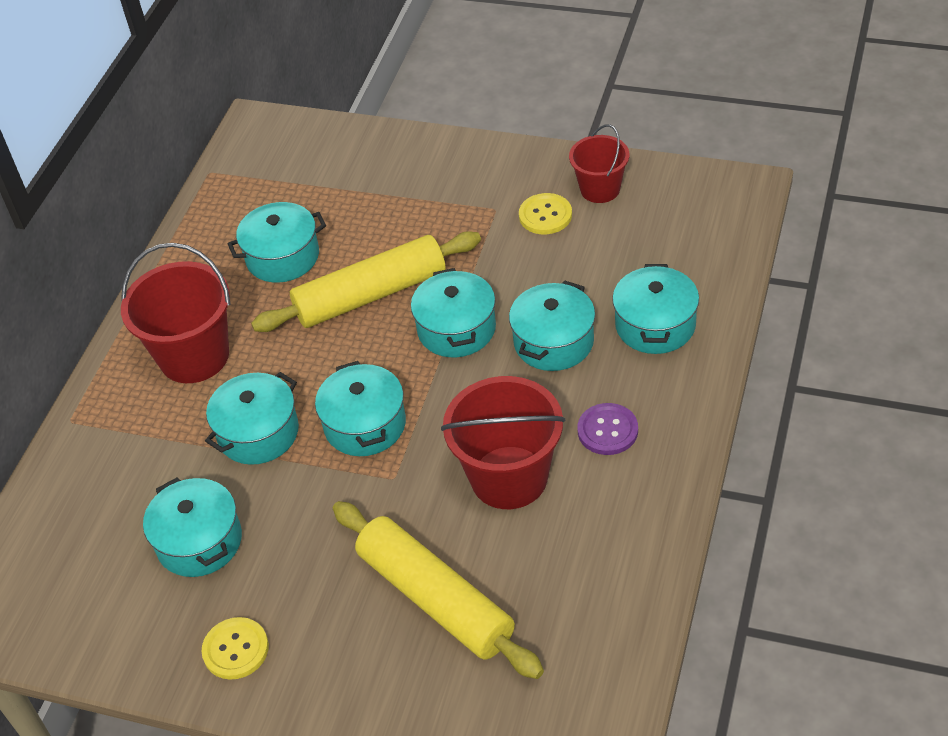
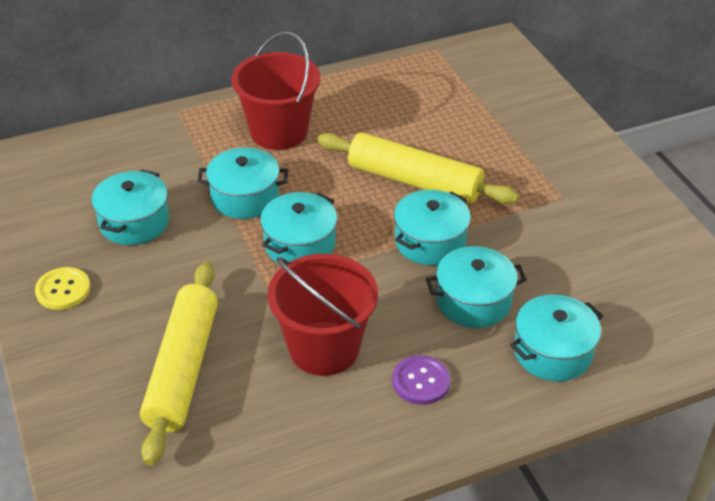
camera: 45 degrees right, 5 degrees down
(282, 257) = (401, 121): turquoise pot -> none
(545, 215) = (588, 227): yellow button -> none
(600, 189) = (649, 243): red bucket -> none

